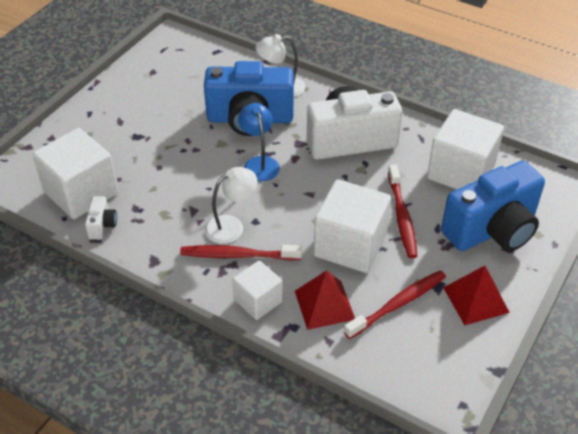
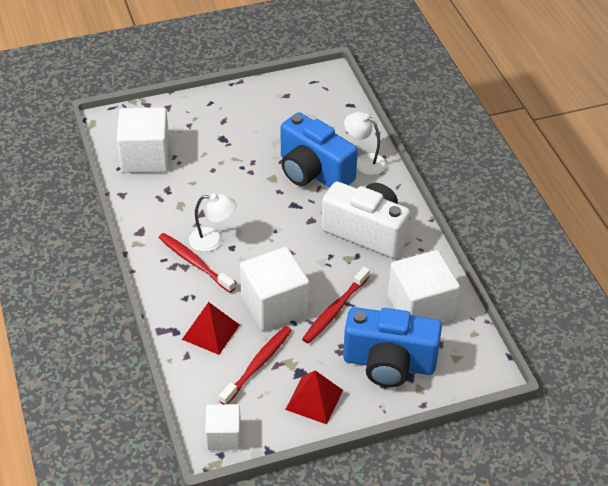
camera: 40 degrees right, 0 degrees up
(102, 225) = (135, 188): white camera -> none
(258, 301) = (173, 300): white cube -> white cube (223, 436)
(259, 163) = (282, 209): blue lamp -> none
(397, 304) = (257, 365): red toothbrush -> red toothbrush turned 60 degrees counterclockwise

